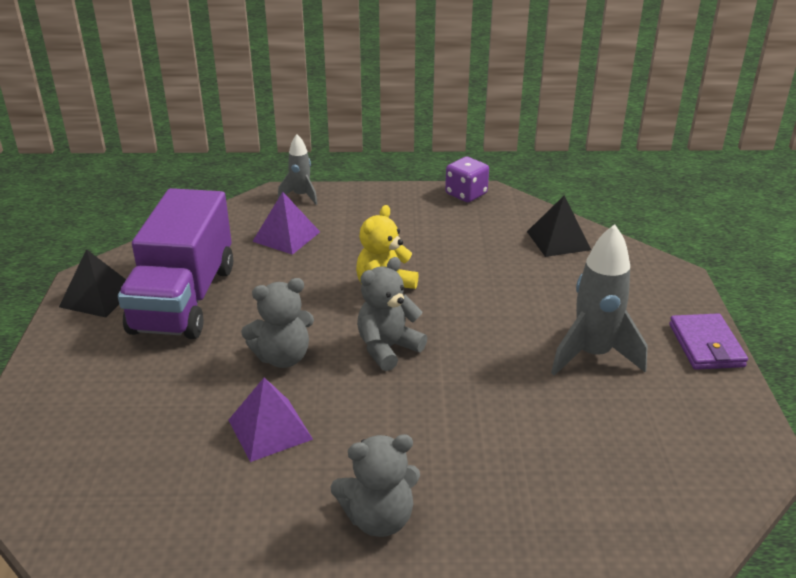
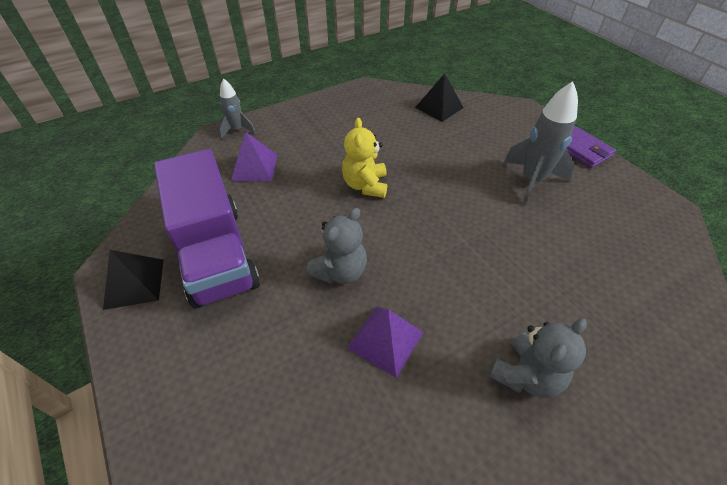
camera: 30 degrees left, 15 degrees up
(387, 348) = (407, 230): grey teddy bear -> none
(466, 194) = (353, 92): purple dice -> none

